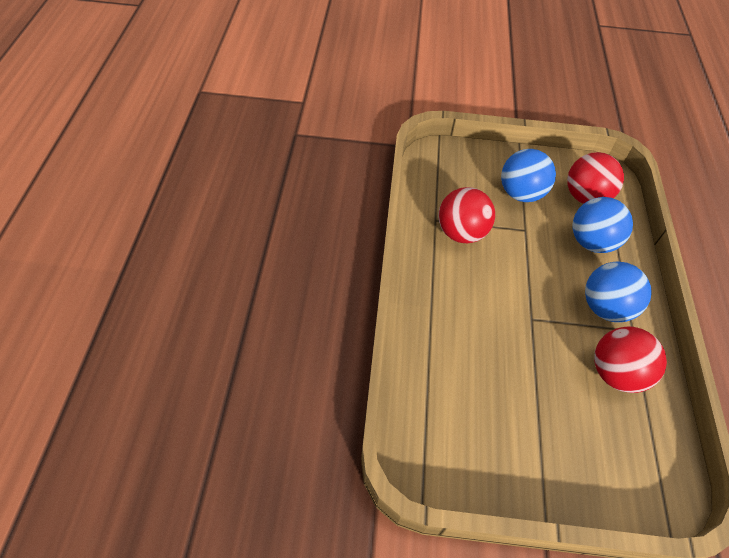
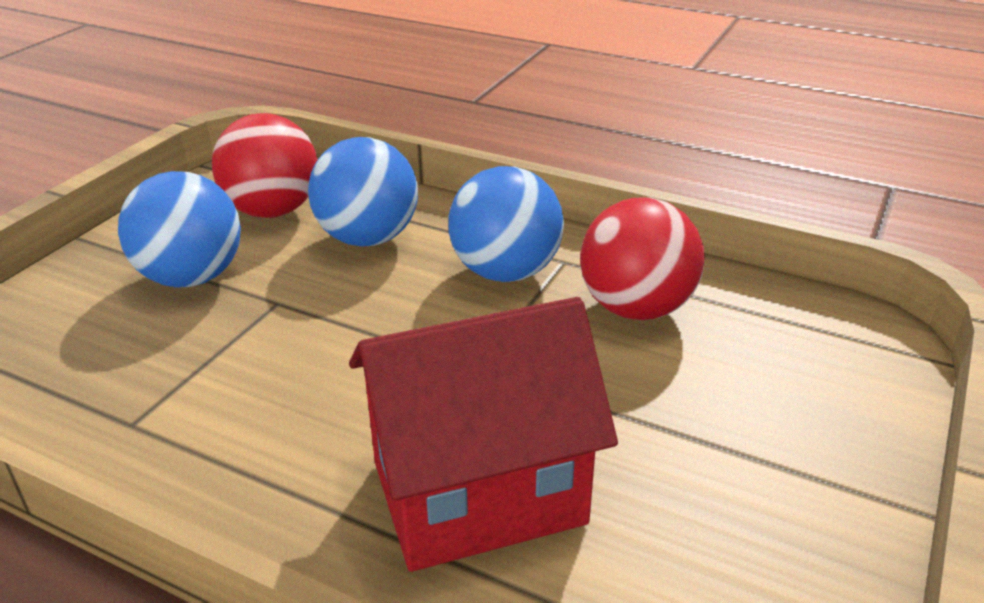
camera: 65 degrees left, 20 degrees down
(461, 232) = (202, 394): red ball -> none
(463, 343) = (478, 492): none -> red house

